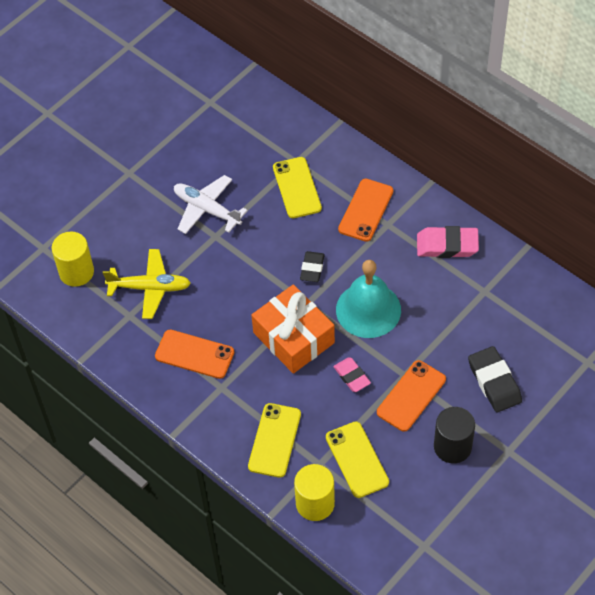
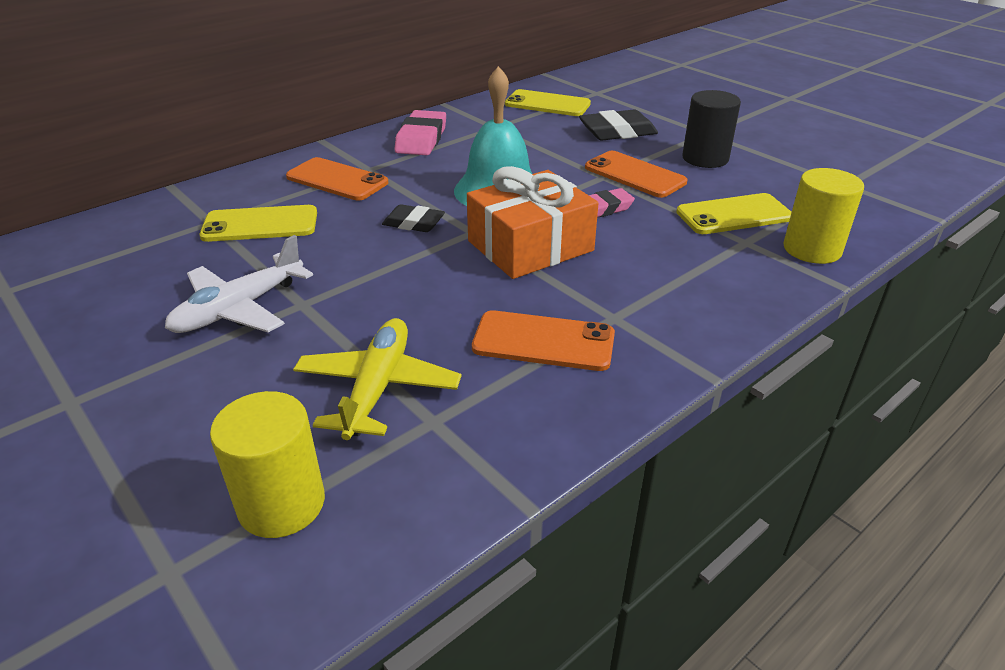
camera: 85 degrees left, 20 degrees down
(194, 354) = (543, 341): orange phone -> orange phone turned 75 degrees clockwise
(274, 440) = (712, 274): yellow phone -> yellow phone (547, 104)

